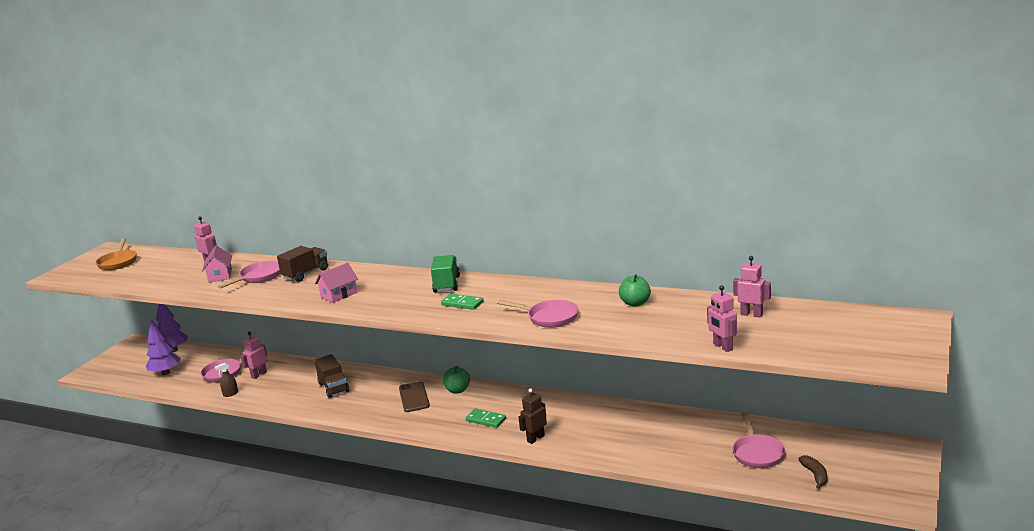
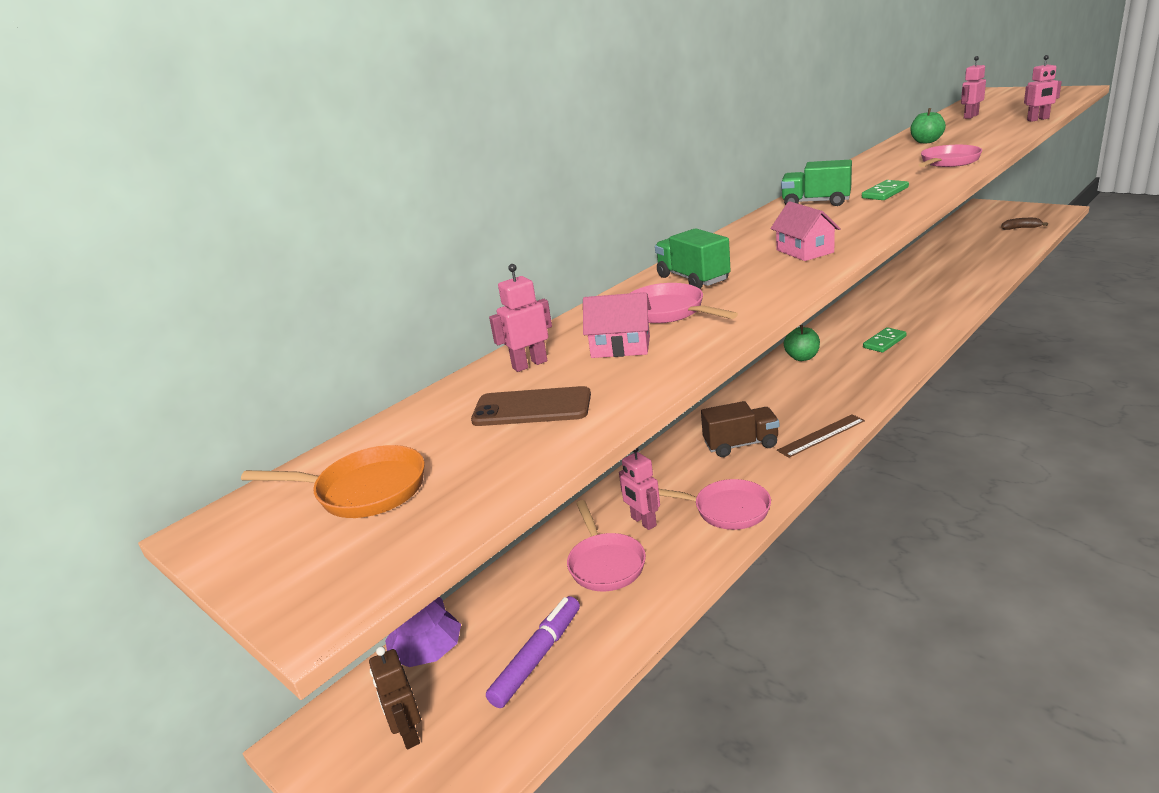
camera: 70 degrees left, 5 degrees up
(165, 373) = (537, 657): purple tree -> purple marker
(230, 394) = (699, 551): brown spray bottle -> none
(306, 274) = (693, 279): brown truck -> green truck
(341, 412) = (821, 435): none -> brown ruler
(414, 397) = (805, 384): brown phone -> brown phone (532, 408)
(535, 438) = (936, 318): brown robot -> brown robot (408, 733)
(757, 453) = (983, 241): pink pan -> pink pan (726, 510)

